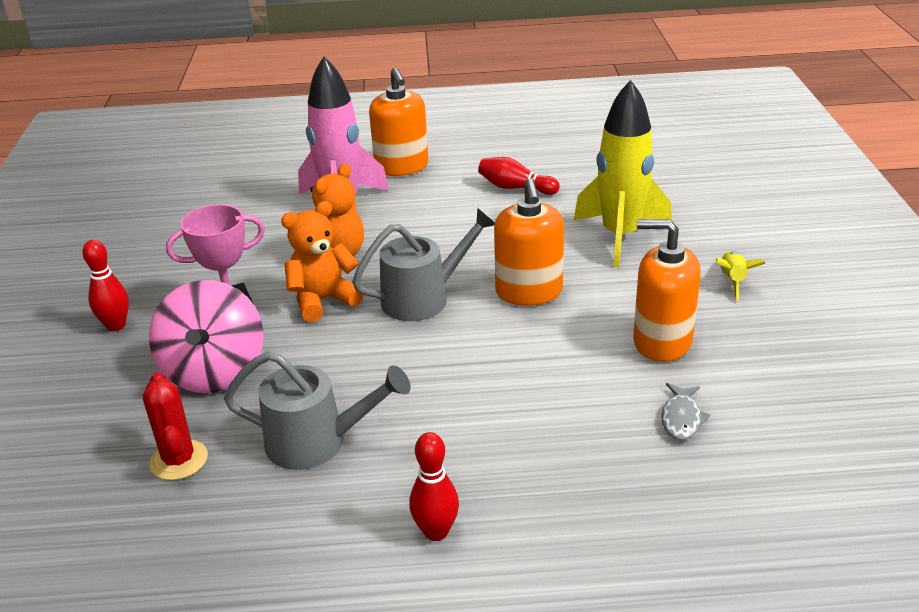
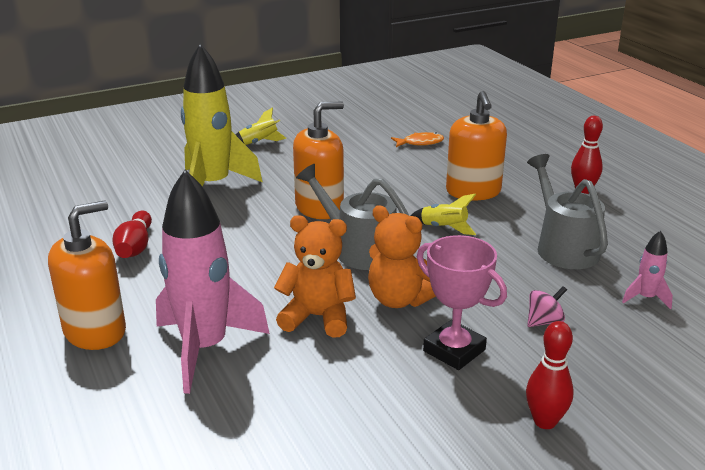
camera: 115 degrees left, 5 degrees down
(179, 460) = (645, 298): red cactus -> pink rocket
(215, 372) = (544, 321): pink spinning top -> pink spinning top, size x0.41
(426, 364) = (443, 228): none -> yellow rocket
(662, 341) = (348, 156): orange soap dispenser -> orange soap dispenser (473, 191)
(681, 418) = (420, 143): grey fish -> orange fish

